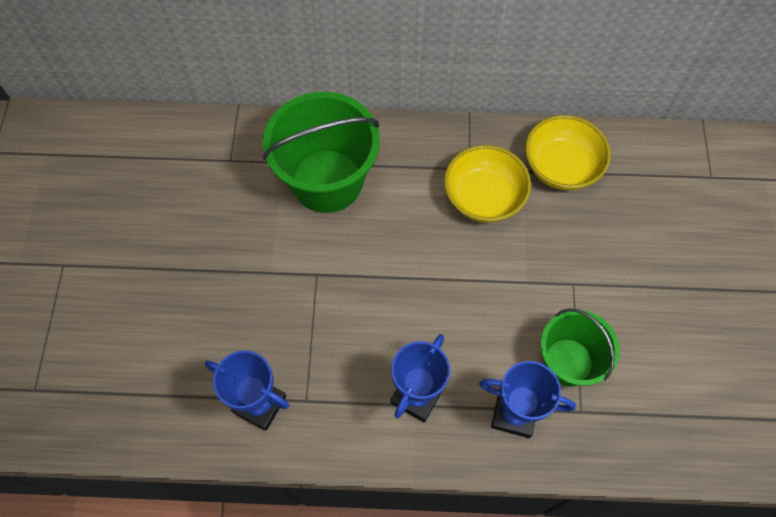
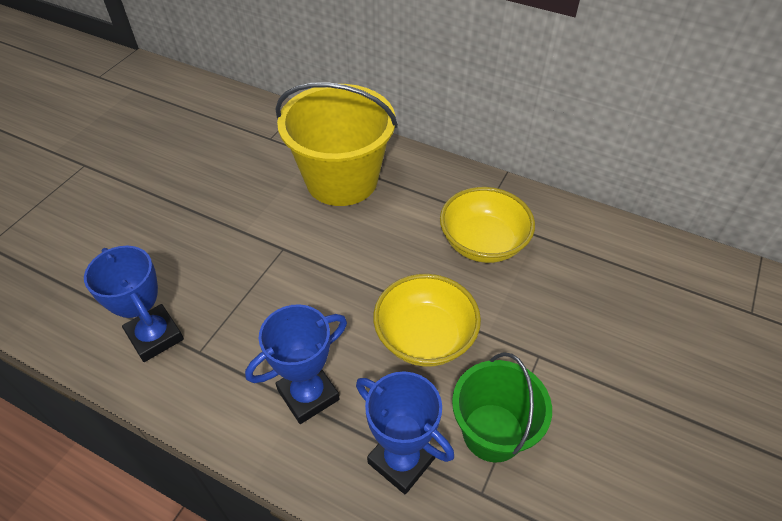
camera: 25 degrees right, 15 degrees down
(327, 181) = (342, 180): green bucket -> yellow bucket
(561, 167) = (579, 245): yellow bowl -> yellow bowl (425, 337)

